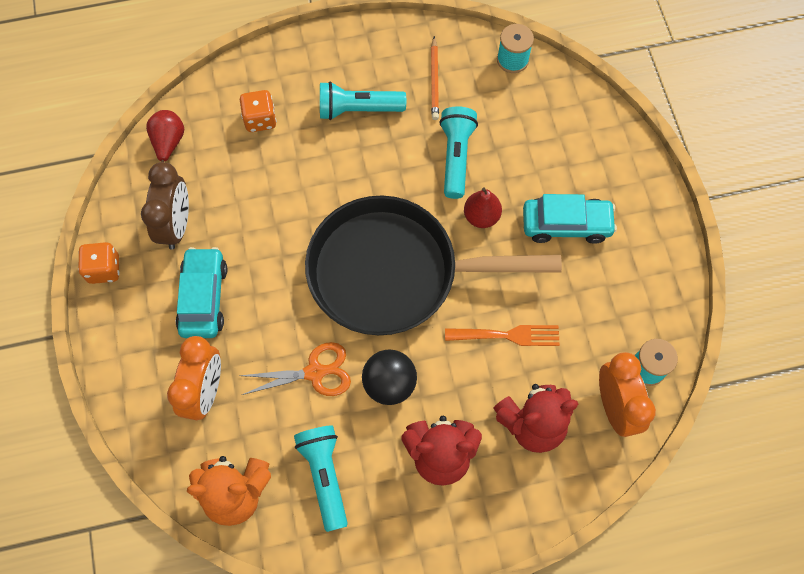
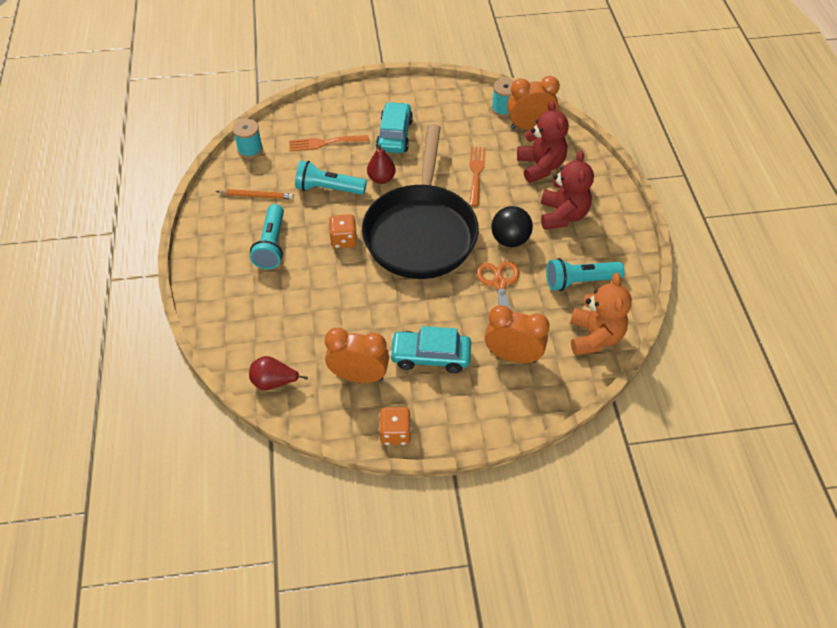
camera: 85 degrees left, 15 degrees down
(176, 225) = (359, 376): brown clock -> orange clock
(260, 119) = (265, 312): orange dice -> orange dice (344, 240)
(537, 141) = (325, 143): none -> orange fork

